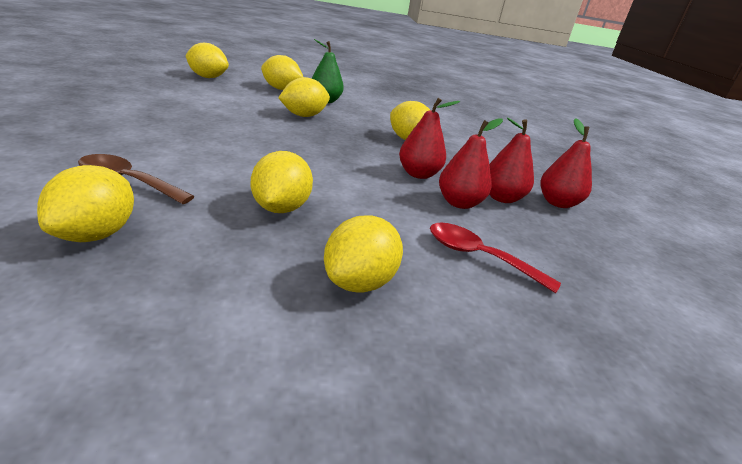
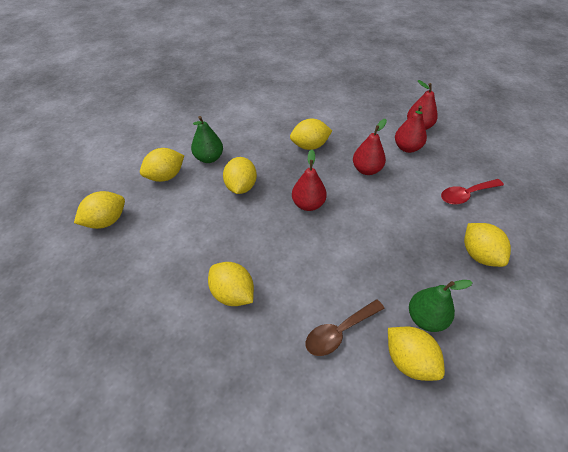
camera: 50 degrees left, 20 degrees up
(183, 241) = (426, 318): none -> green pear
(280, 208) = (396, 259): yellow lemon -> yellow lemon (233, 294)
(459, 203) = (409, 171): red pear -> red pear (308, 204)

